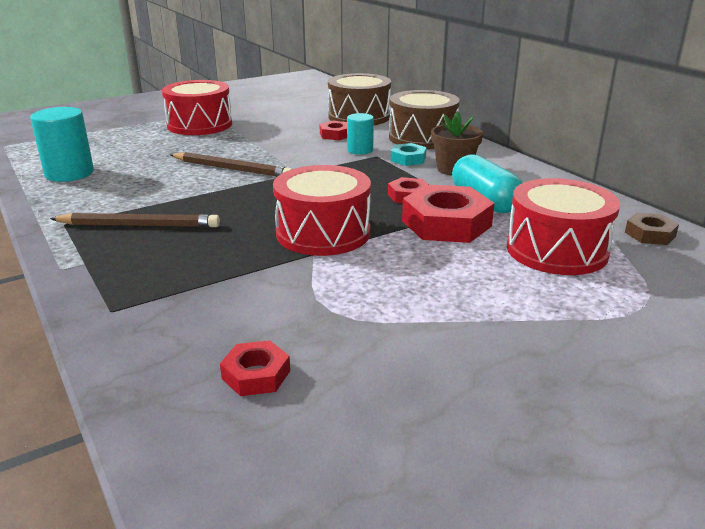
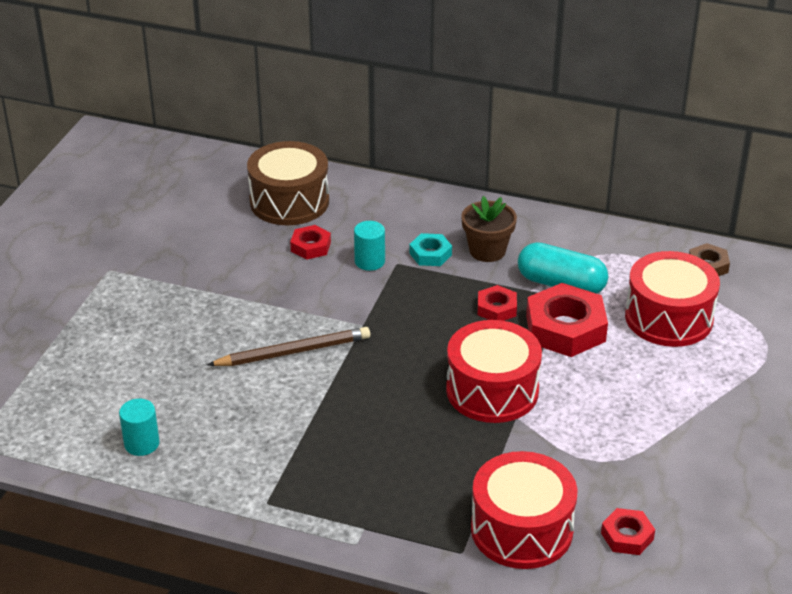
camera: 40 degrees left, 10 degrees up
(69, 173) = (141, 444): turquoise cylinder -> turquoise cylinder, size x0.61
(139, 225) = (334, 466): brown pencil -> none
(200, 125) = (139, 298): red drum -> red drum (521, 529)
(422, 137) = (400, 212): brown drum -> none

